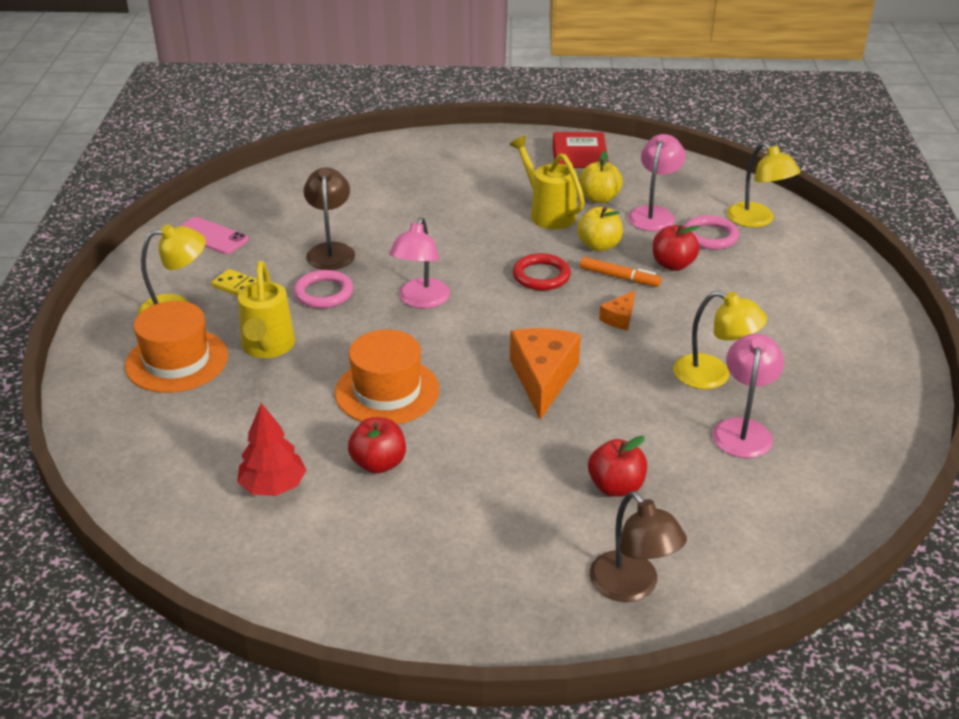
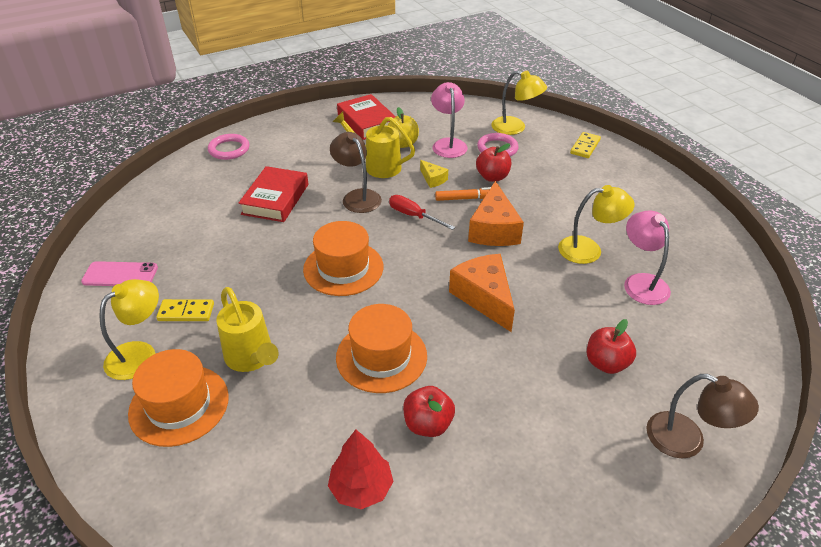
camera: 30 degrees left, 5 degrees up
(323, 293) = (260, 290): pink ring -> pink ring (229, 149)
(331, 250) = (237, 251): brown lamp -> brown lamp (357, 197)
(410, 214) = (275, 199): none -> red book
(421, 300) = (343, 268): pink lamp -> orange hat
(541, 276) = (413, 216): red ring -> red screwdriver
(599, 246) = (433, 179): yellow apple -> yellow cheese
(619, 318) = (493, 229): orange cheese -> orange cheese, size x2.02
(829, 267) = (585, 147): none -> yellow domino

